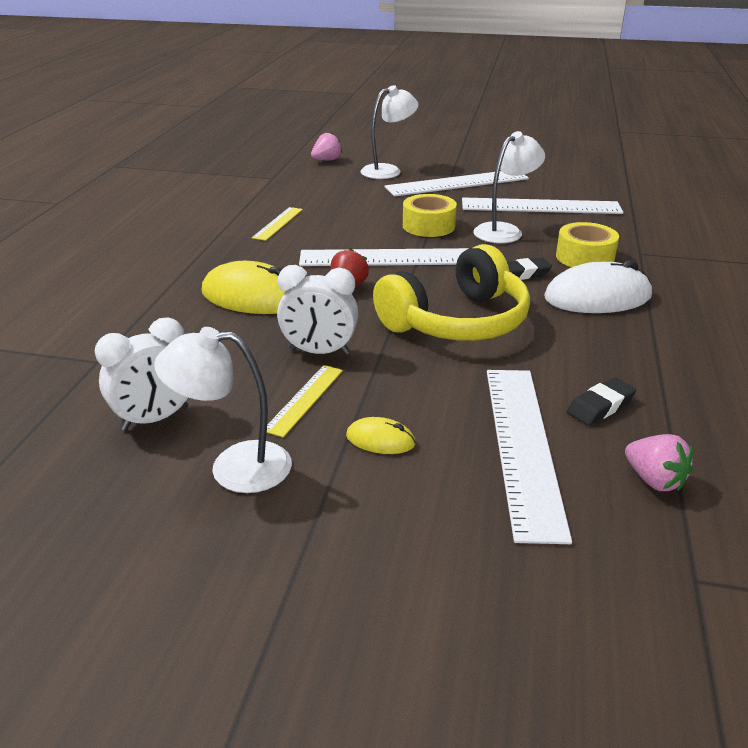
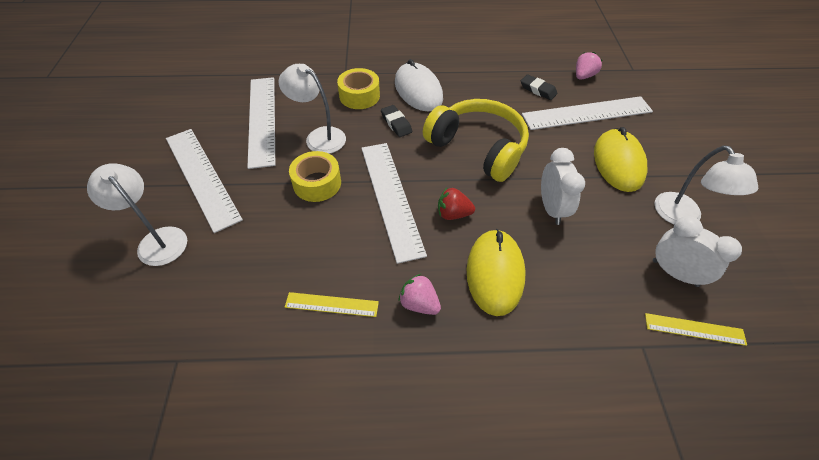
camera: 105 degrees left, 20 degrees up
(304, 399) = (605, 203): yellow ruler -> yellow ruler (694, 329)
(326, 160) = (107, 314): pink strawberry -> pink strawberry (419, 303)
(380, 440) = (618, 163): yellow mouse -> yellow mouse, size x2.06

